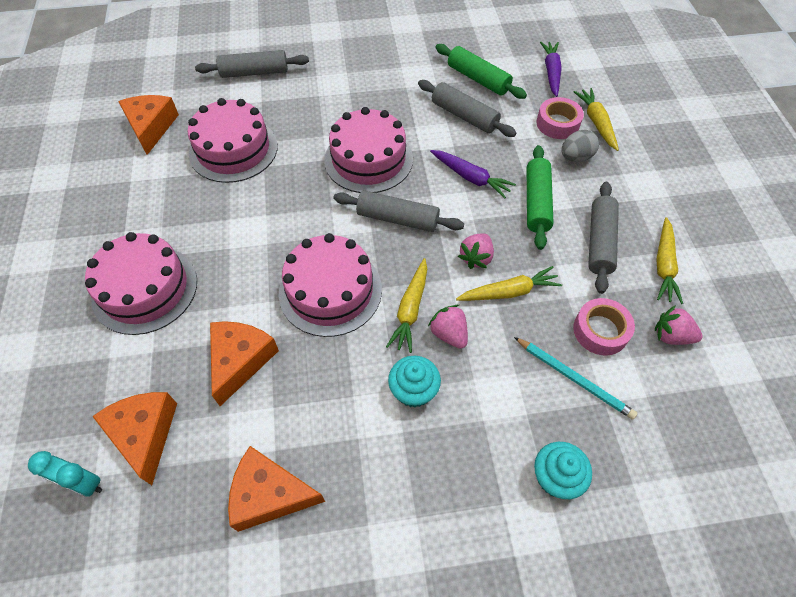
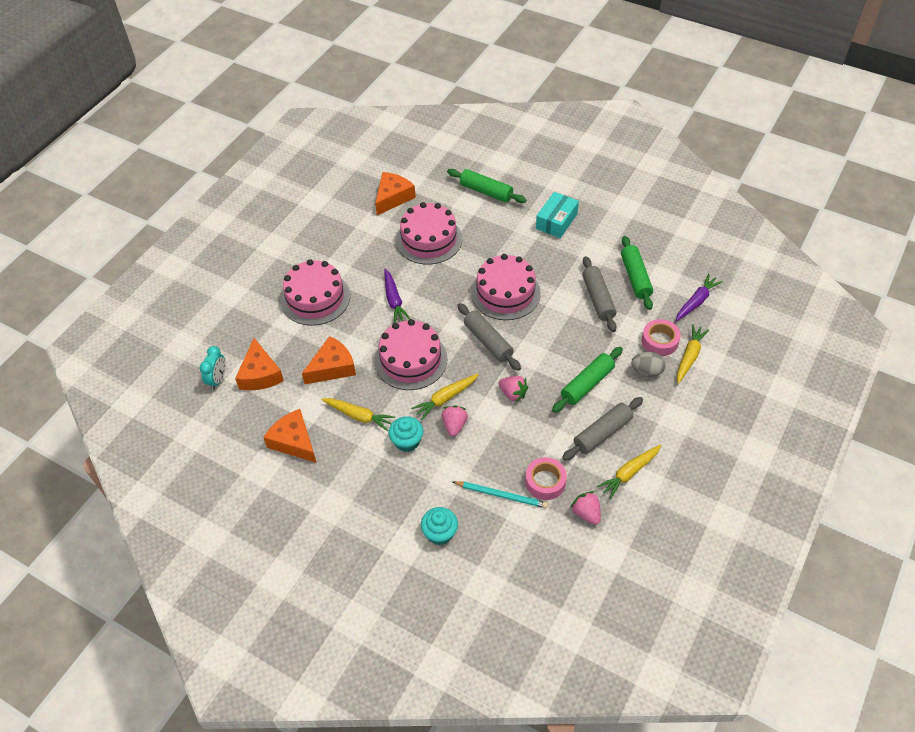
camera: 40 degrees right, 5 degrees down
(83, 483) = (218, 379): turquoise clock -> turquoise clock turned 135 degrees counterclockwise
(144, 434) = (260, 374): orange cheese -> orange cheese turned 150 degrees clockwise
(254, 73) = (486, 191): grey rolling pin -> green rolling pin
(354, 66) = (556, 221): none -> turquoise box
(471, 178) = (560, 343): purple carrot -> purple carrot (394, 300)
(476, 258) = (513, 394): pink strawberry -> pink strawberry turned 120 degrees counterclockwise
(509, 292) = (513, 425): yellow carrot -> yellow carrot (359, 416)
(574, 379) = (501, 495): turquoise pencil -> turquoise pencil turned 60 degrees counterclockwise

